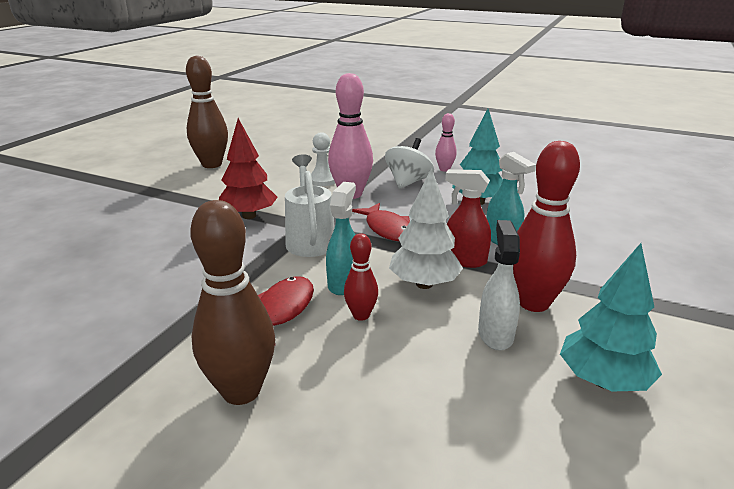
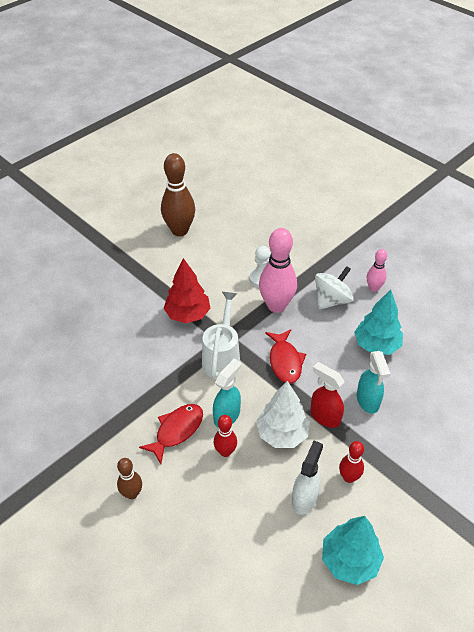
camera: 20 degrees right, 20 degrees up
(241, 391) = (132, 493): brown bowling pin -> brown bowling pin, size x0.53
(533, 303) = (349, 477): red bowling pin -> red bowling pin, size x0.53

